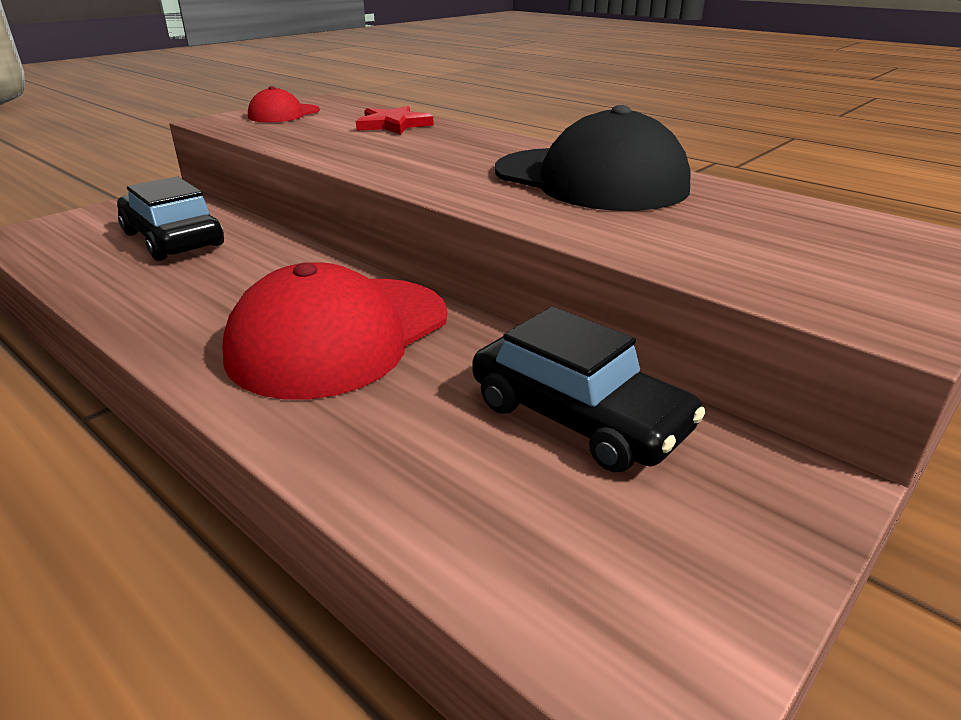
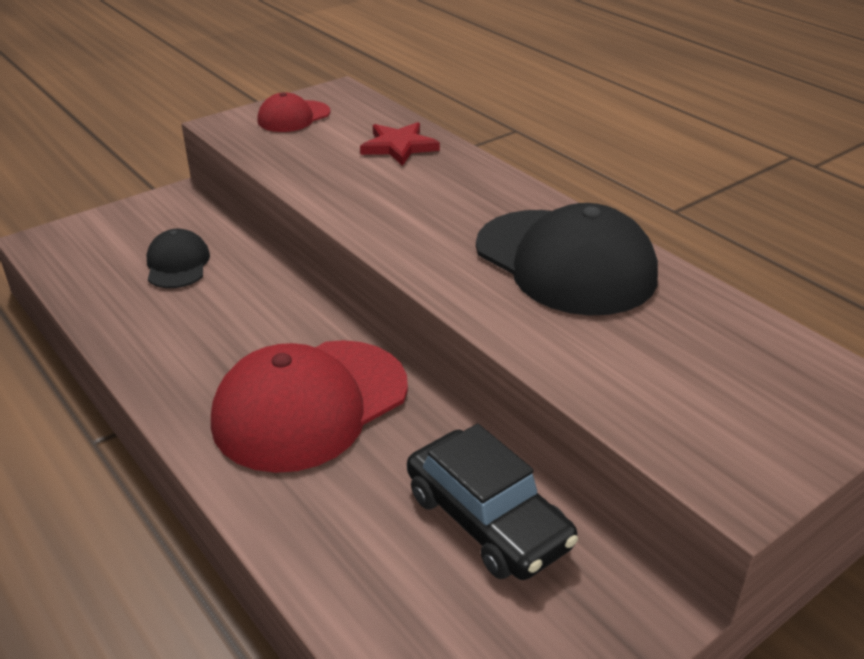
camera: 10 degrees right, 5 degrees up
(173, 239) = (177, 264): black car -> black cap

